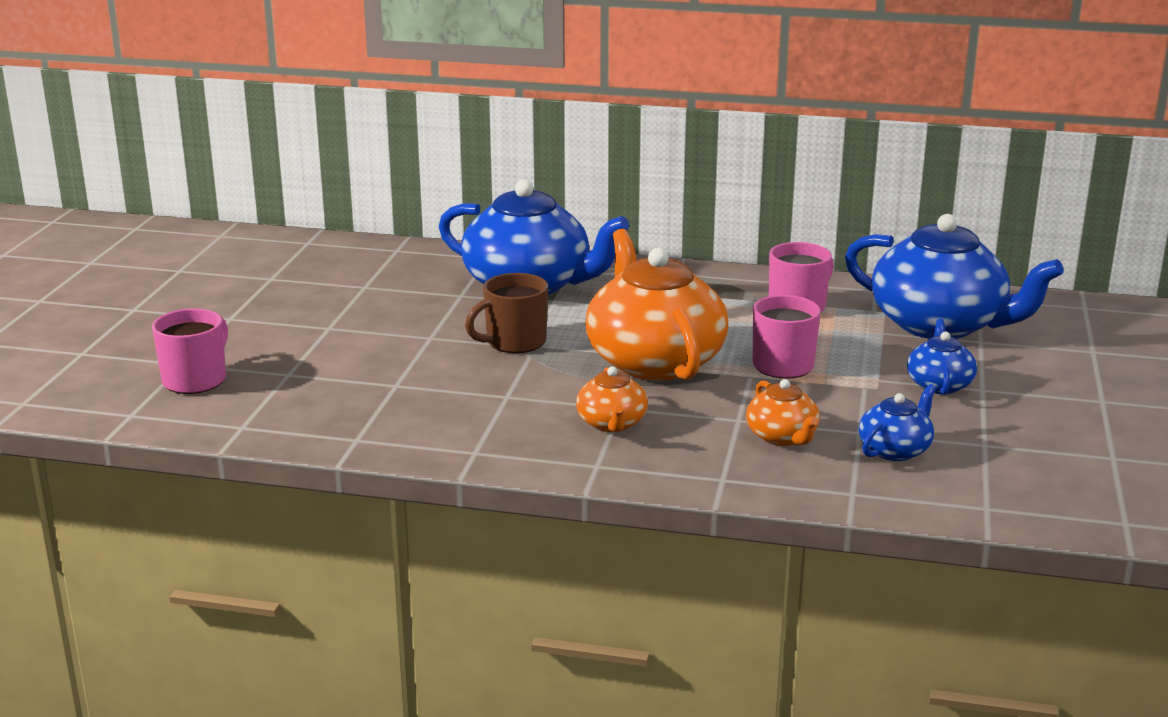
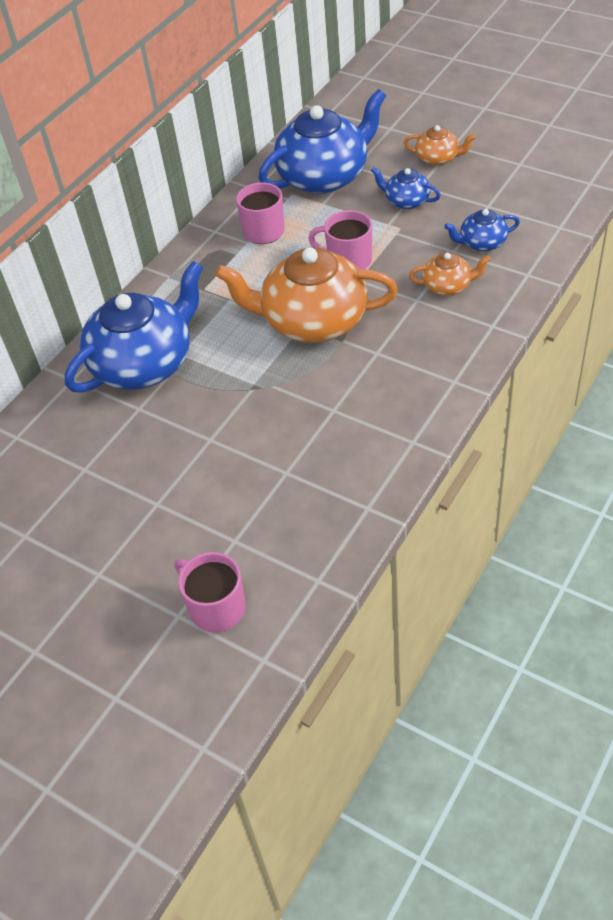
camera: 65 degrees left, 25 degrees up
(514, 342) = (245, 390): brown mug -> none
(612, 424) = (398, 362): orange teapot -> orange teapot (438, 158)
(895, 450) = (482, 243): blue teapot -> blue teapot turned 75 degrees counterclockwise

